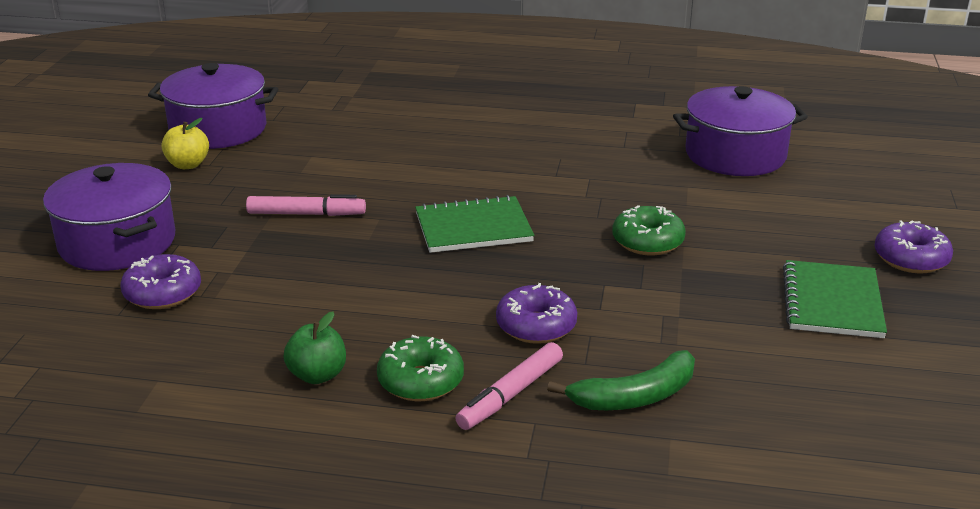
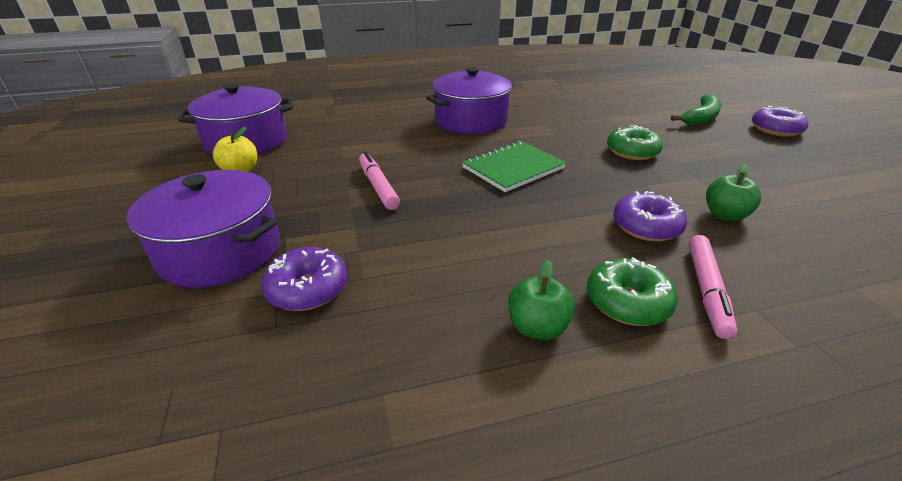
camera: 25 degrees left, 5 degrees up
(306, 214) = (378, 186): pink marker -> pink marker turned 90 degrees counterclockwise
(635, 396) = (784, 261): green banana -> green banana (701, 118)
(645, 339) = (724, 215): none -> green apple
(735, 155) = (607, 96): purple pot -> purple pot (471, 121)
(832, 302) = (781, 162): green notebook -> none

